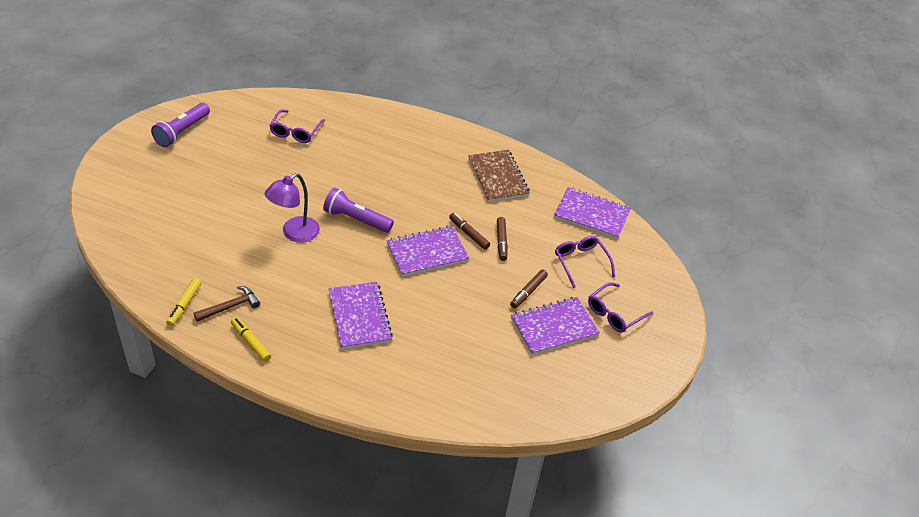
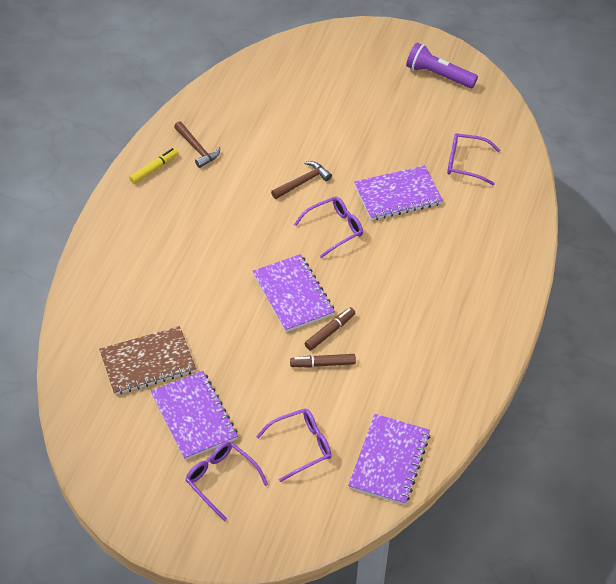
camera: 90 degrees right, 5 degrees up
(184, 305) = (196, 117): yellow marker -> none
(294, 233) = (303, 182): purple lamp -> brown hammer
(356, 219) = (334, 229): purple flashlight -> purple glasses
(359, 317) = (193, 245): purple notebook -> purple notebook (397, 195)
(498, 177) = (436, 358): brown notebook -> brown notebook (147, 362)
(528, 292) = (245, 391): brown marker -> none

